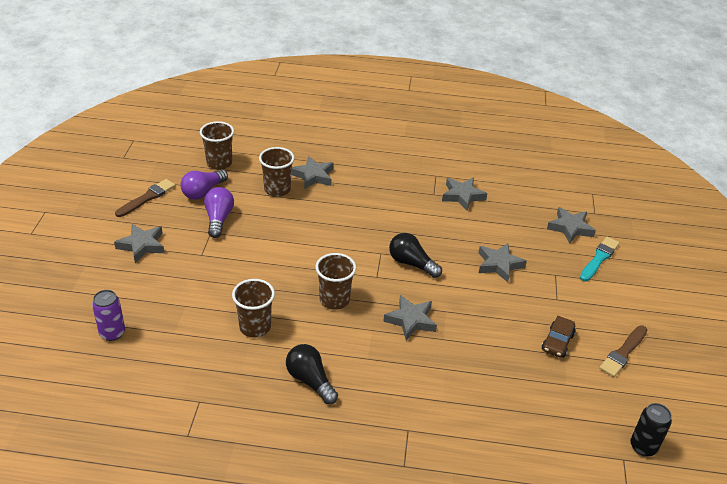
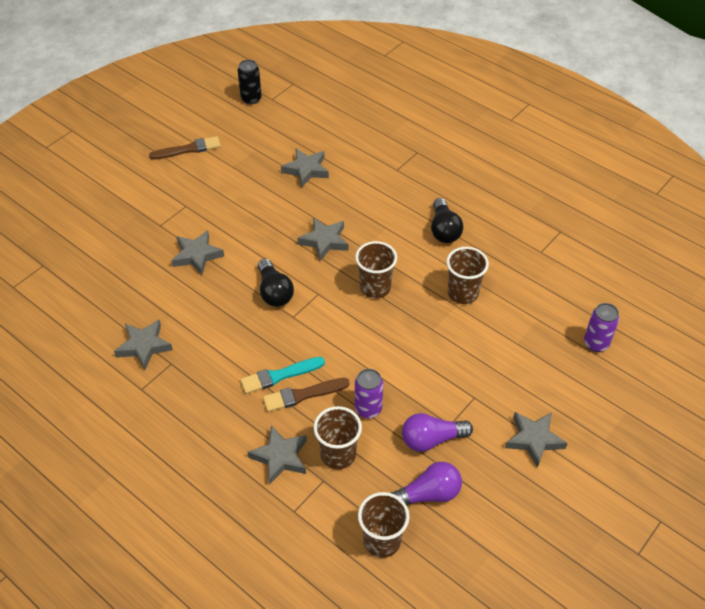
camera: 145 degrees left, 10 degrees up
(147, 198) = (502, 517): brown brush -> brown brush (303, 395)
(219, 219) = (431, 439): purple light bulb -> purple light bulb turned 45 degrees clockwise
(276, 219) = (368, 409): none -> purple can
(557, 342) = (227, 176): brown car -> none
(570, 228) = (87, 260): grey star -> grey star (306, 170)
(599, 258) = (104, 221): turquoise brush -> turquoise brush (280, 375)

